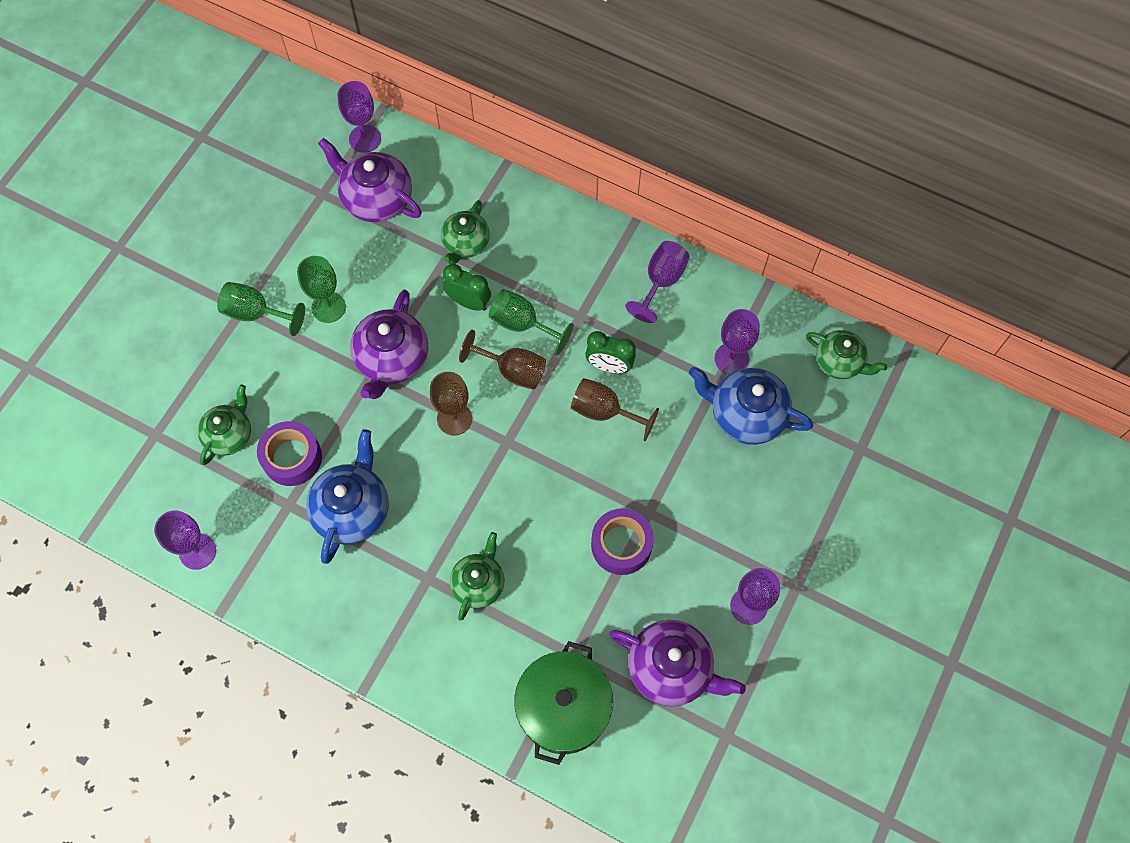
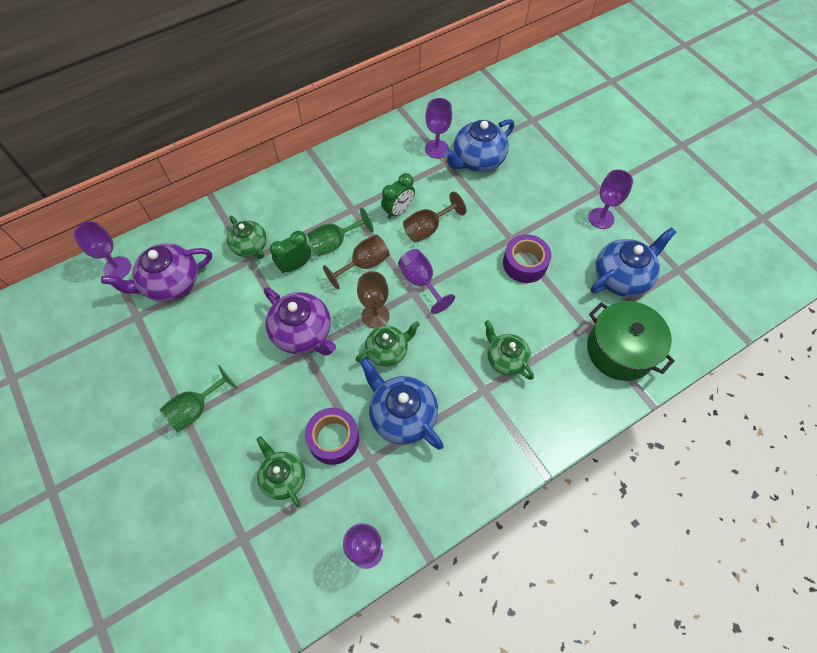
camera: 60 degrees left, 5 degrees down
(328, 307) = (231, 355): green goblet -> none
(661, 281) = (360, 157): purple goblet -> purple goblet (421, 282)
(671, 669) = (621, 277): purple teapot -> blue teapot
(839, 362) = (473, 103): green teapot -> green teapot (388, 351)

